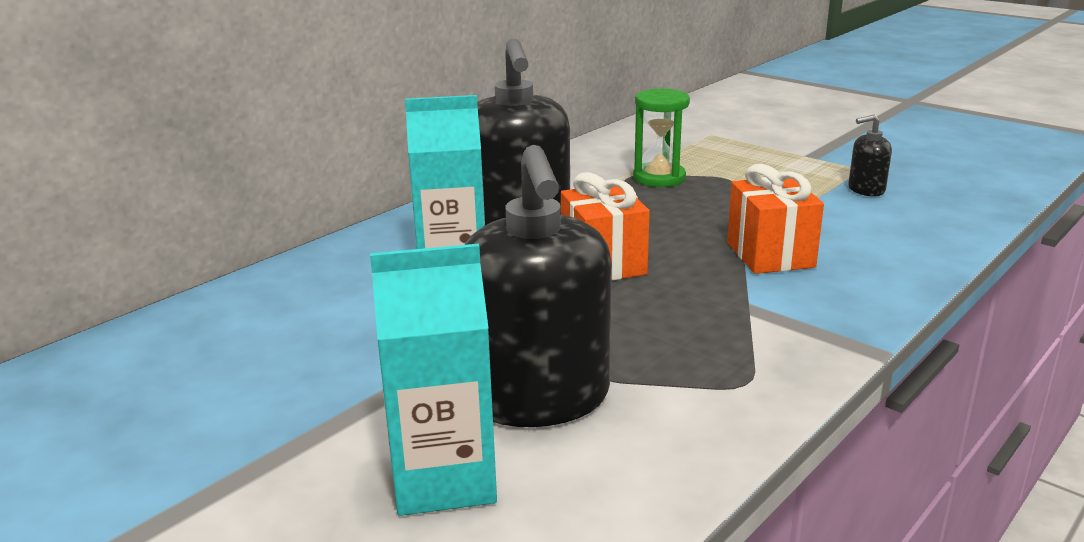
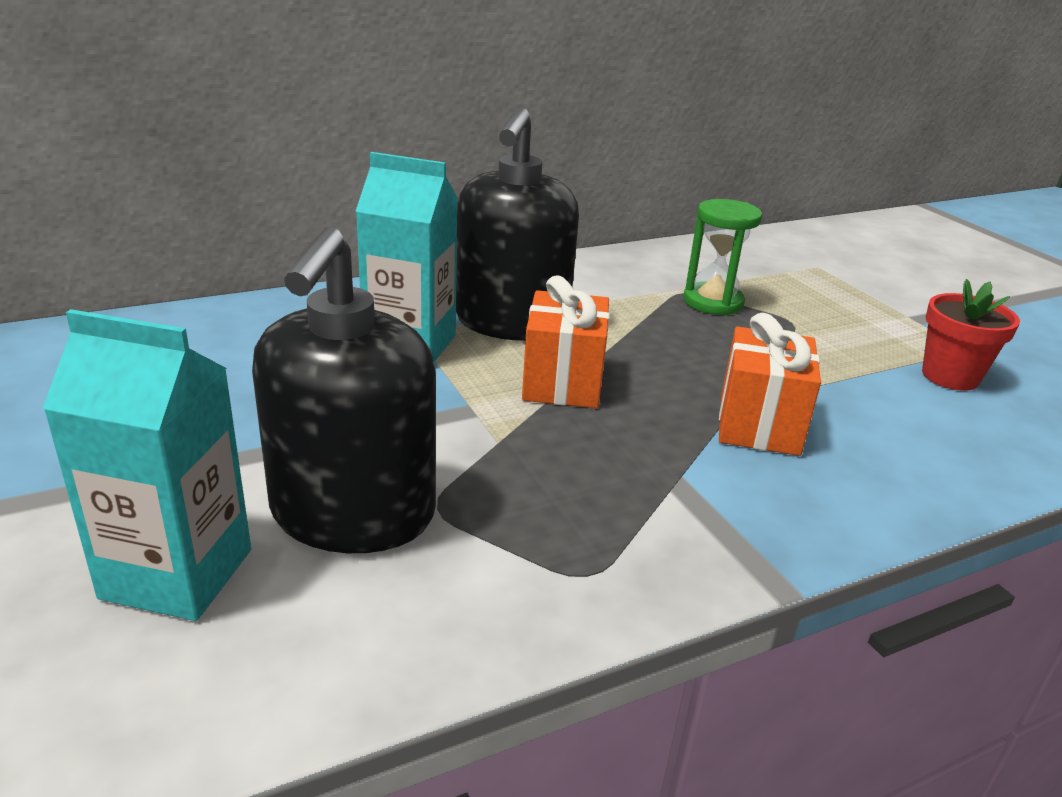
camera: 20 degrees right, 5 degrees up
(866, 189) = (950, 376): black soap dispenser -> red flower pot

